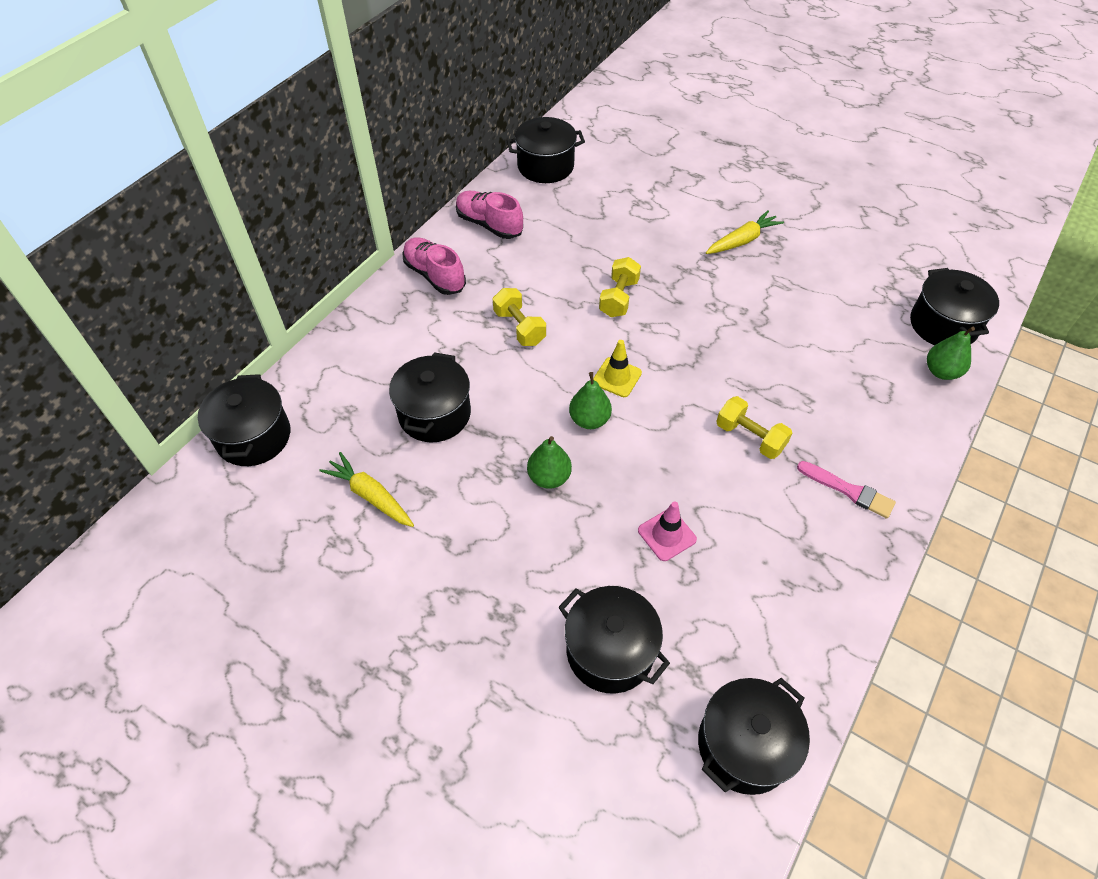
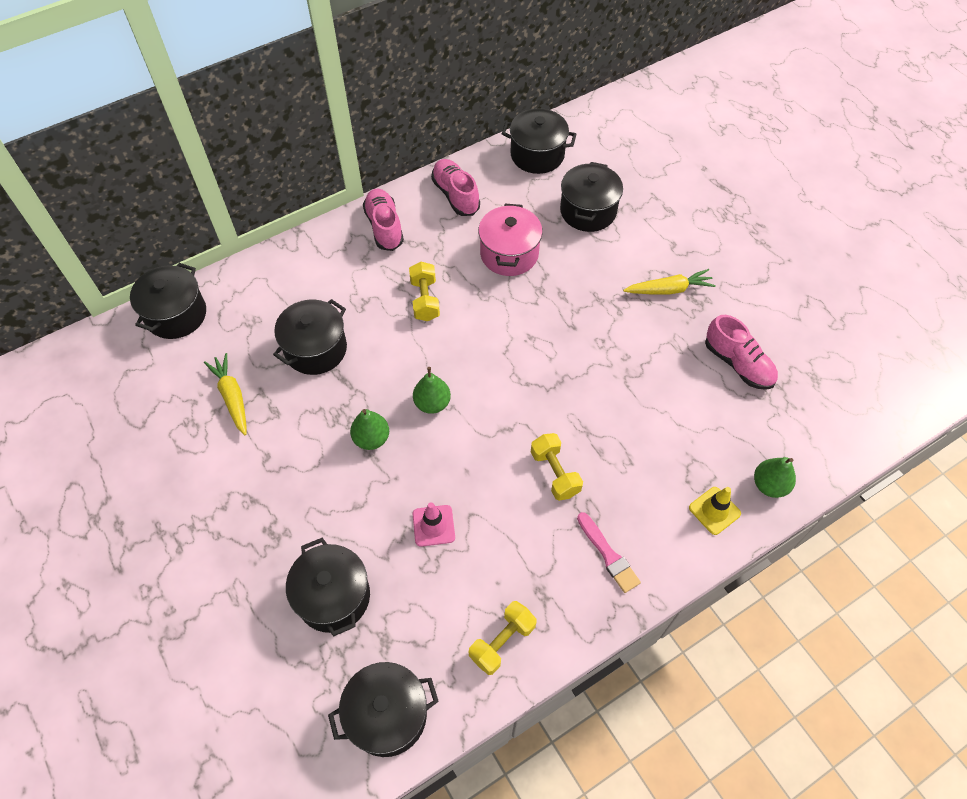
camera: 25 degrees right, 5 degrees up
(575, 259) = (509, 254): none -> pink pot
(617, 377) = (477, 375): yellow traffic cone -> yellow traffic cone (714, 510)
(618, 298) = (523, 304): yellow dumbbell -> yellow dumbbell (502, 642)
(844, 281) = (738, 364): none -> pink shoe
(943, 325) = (804, 442): black pot -> black pot (588, 211)

